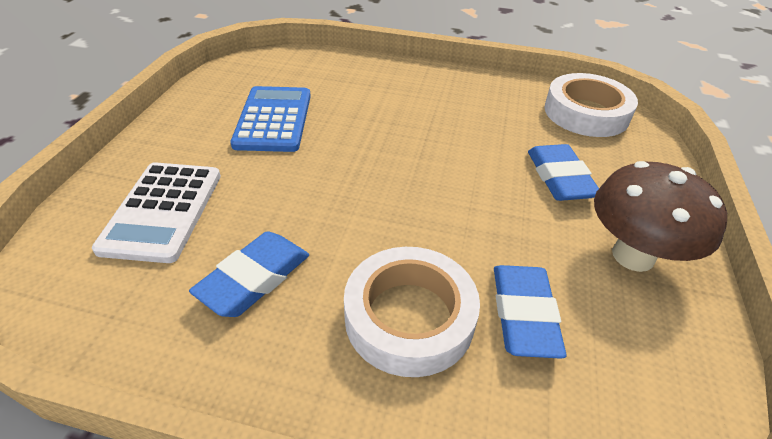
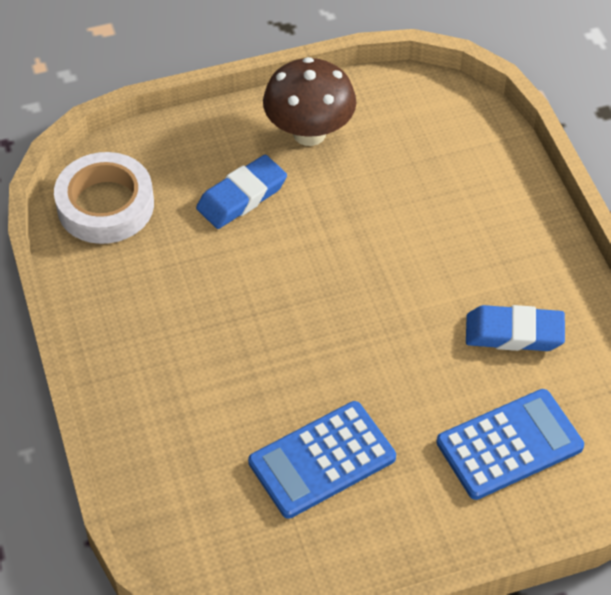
camera: 120 degrees left, 10 degrees up
(163, 211) = (509, 445): white calculator -> blue calculator
(409, 317) = (469, 231): white tape -> none
(523, 314) = (416, 176): blue eraser -> none

